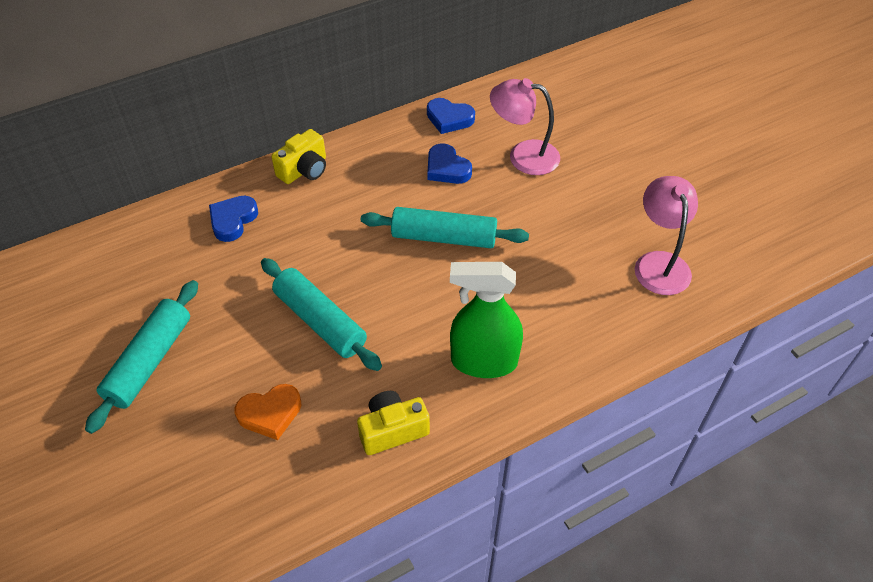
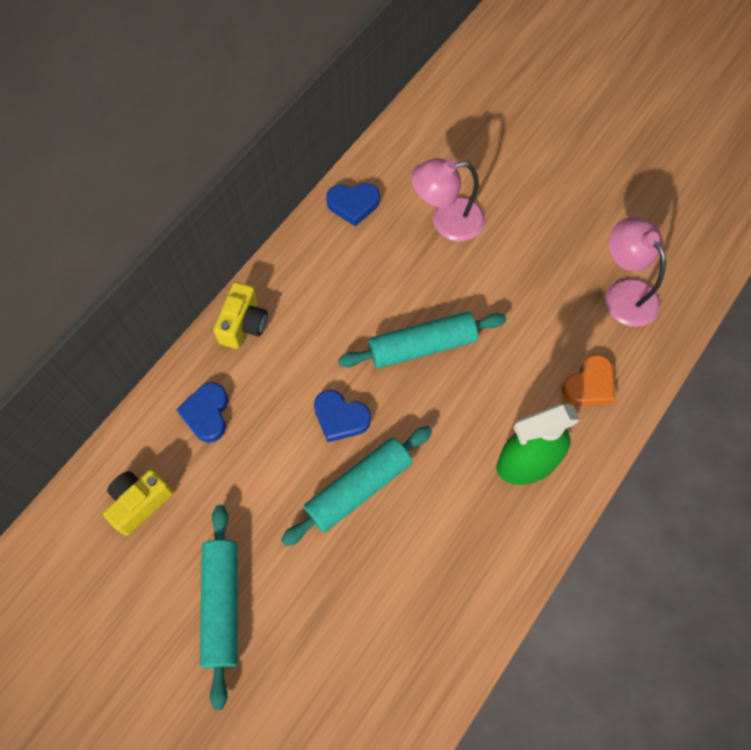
camera: 25 degrees left, 15 degrees up
(270, 413) = (368, 604): orange heart -> orange heart (589, 385)
(320, 321) = (358, 488): turquoise rolling pin -> turquoise rolling pin turned 60 degrees counterclockwise
(392, 430) = (485, 569): yellow camera -> yellow camera (140, 503)
(447, 168) = (382, 265): blue heart -> blue heart (340, 417)

